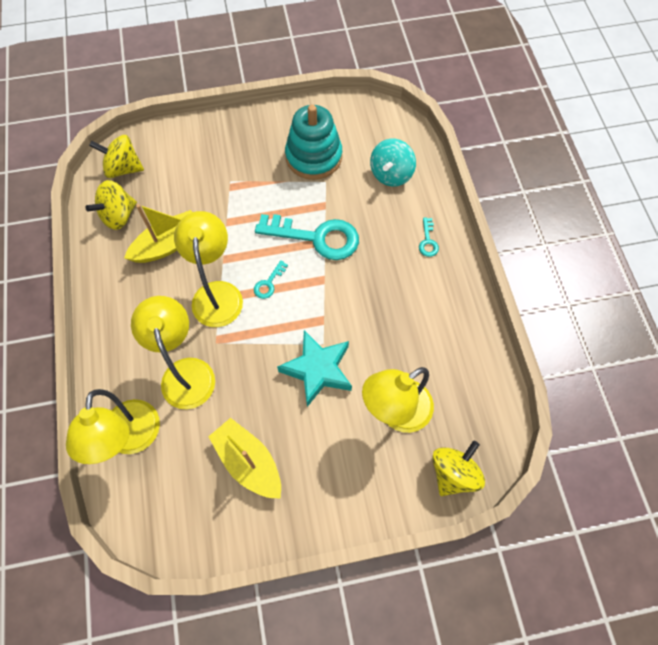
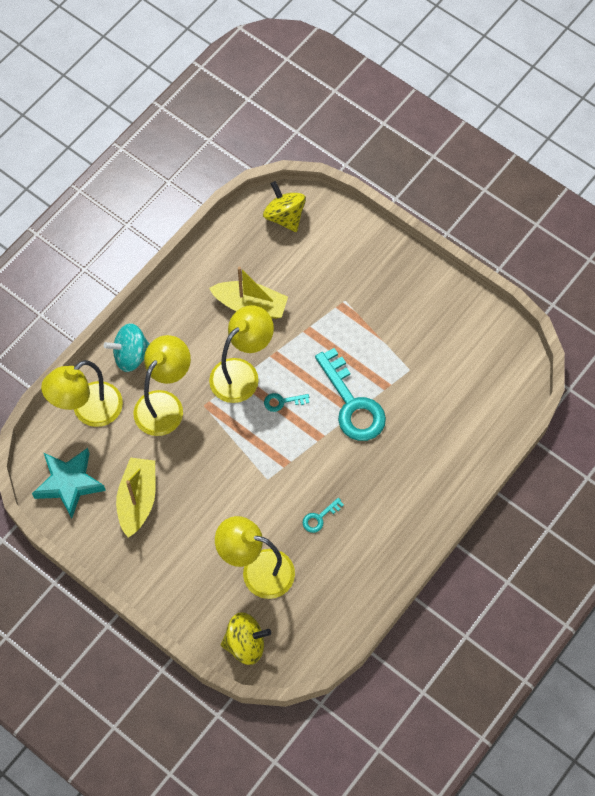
camera: 50 degrees right, 0 degrees up
(119, 216) = (243, 250): yellow spinning top -> none
(313, 157) = (425, 342): turquoise stacking toy -> none
(318, 370) = (243, 491): turquoise star -> turquoise star (69, 484)
(391, 174) = (463, 413): turquoise spinning top -> turquoise spinning top (131, 356)
(428, 241) = (424, 488): turquoise key -> turquoise key (319, 518)

